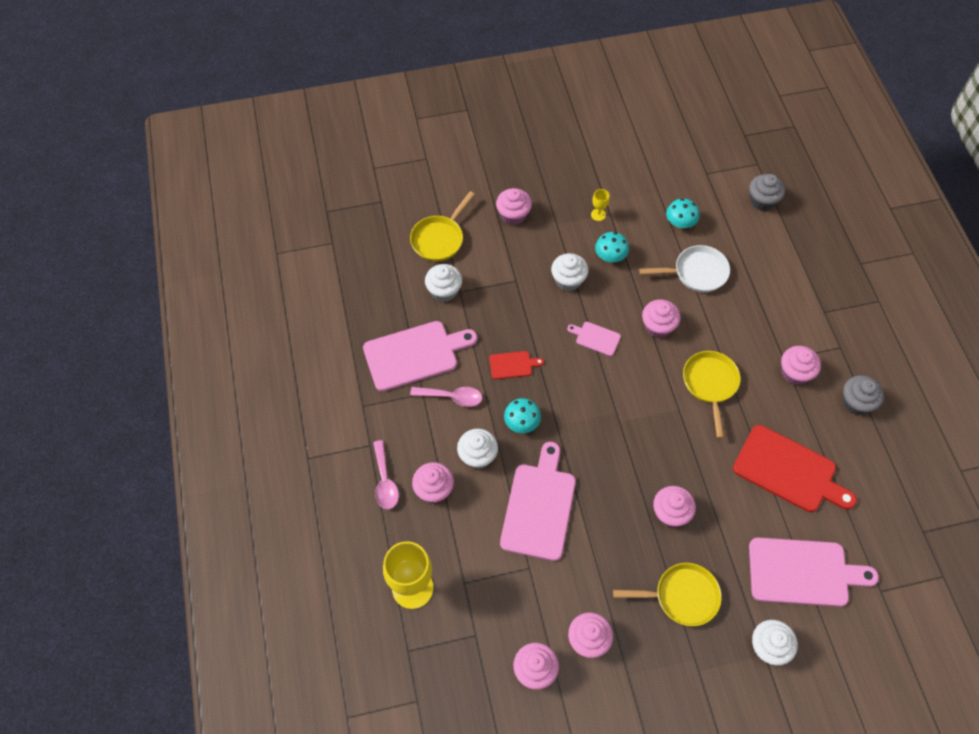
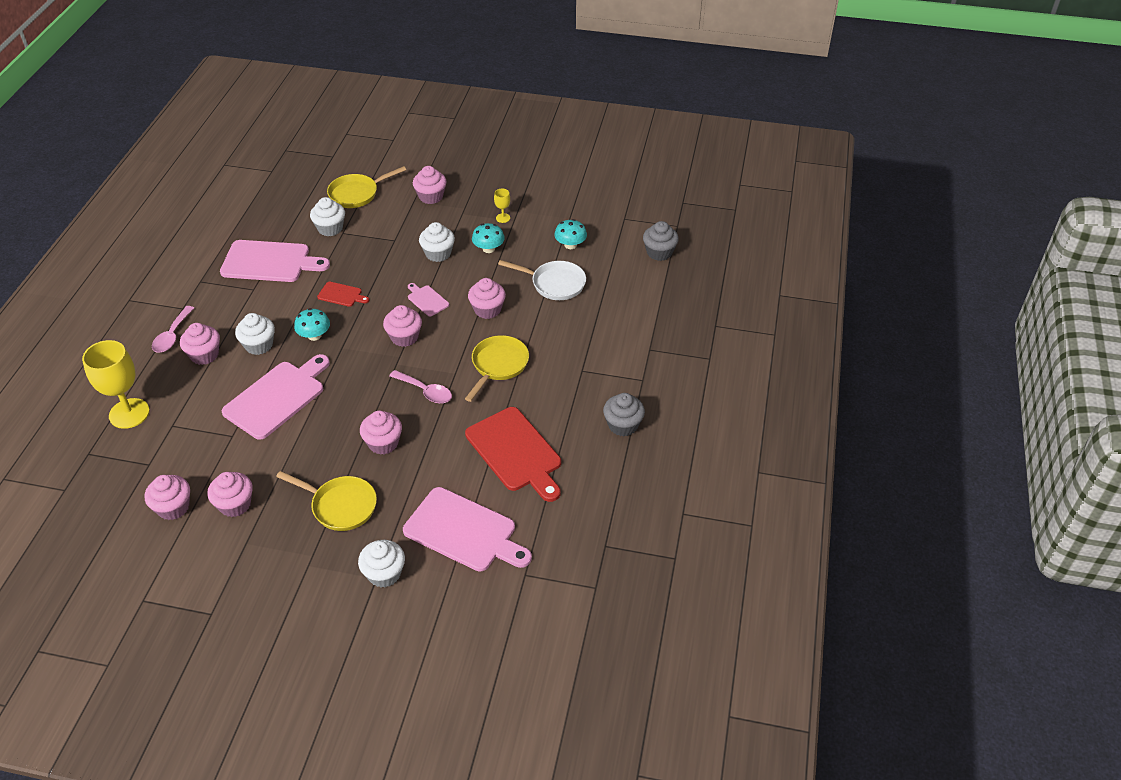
camera: 25 degrees right, 15 degrees down
(452, 397) = (273, 299): pink spoon -> pink spoon (425, 391)
(795, 373) = (583, 384): pink cupcake -> pink cupcake (404, 337)

